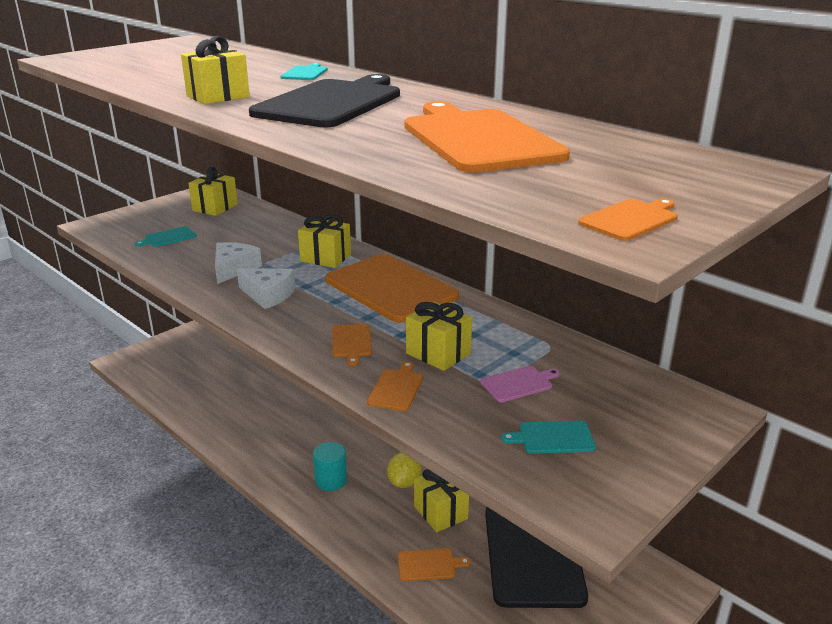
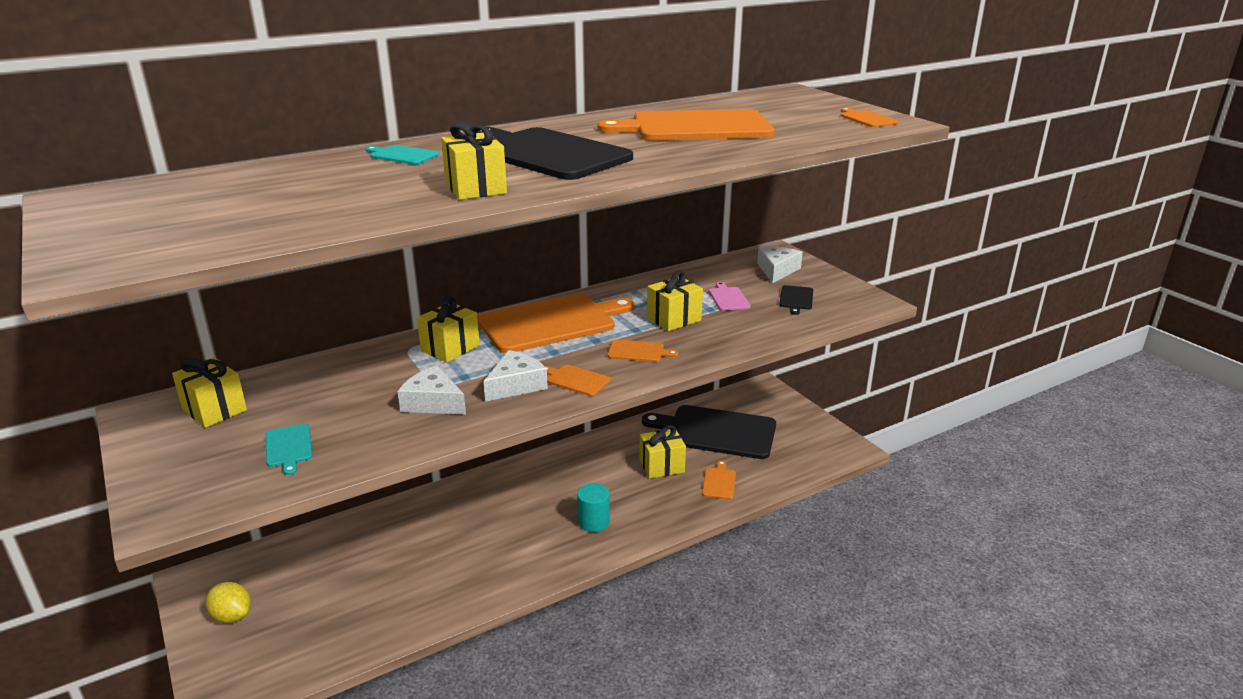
camera: 75 degrees left, 0 degrees up
(396, 388) = (719, 341): orange cutting board -> orange cutting board (576, 380)
(404, 482) = (615, 479): yellow lemon -> yellow lemon (232, 616)
(553, 438) = (796, 299): turquoise cutting board -> black cutting board
(639, 415) = (777, 270): none -> white cheese

